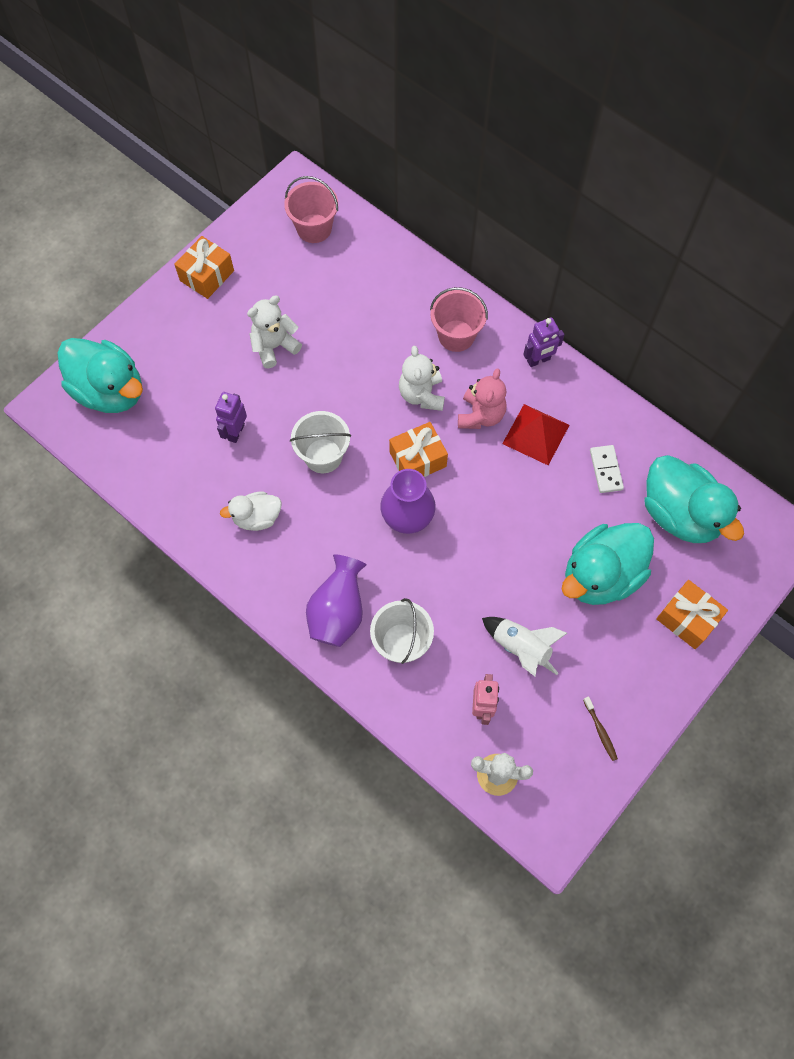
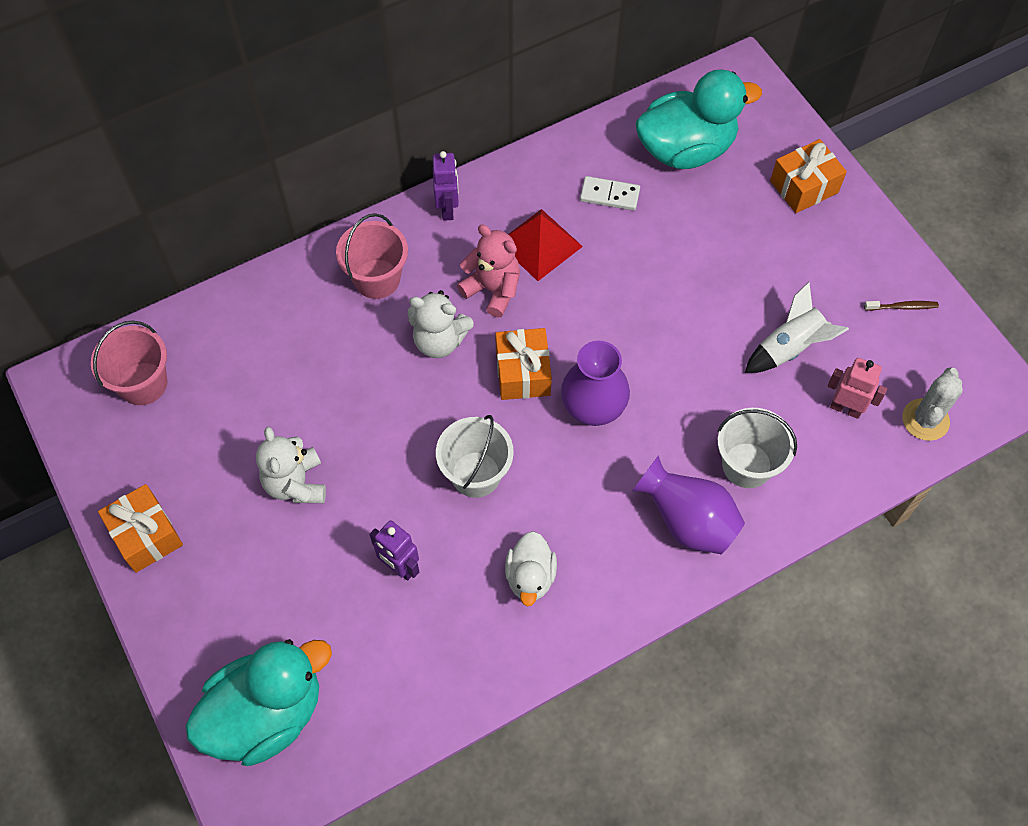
camera: 70 degrees left, 5 degrees down
(601, 575) = (731, 244): turquoise duck -> none

